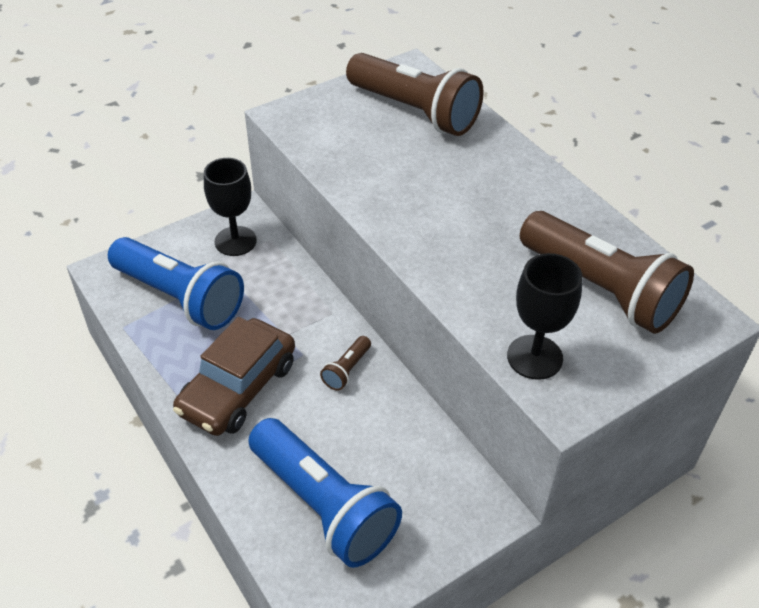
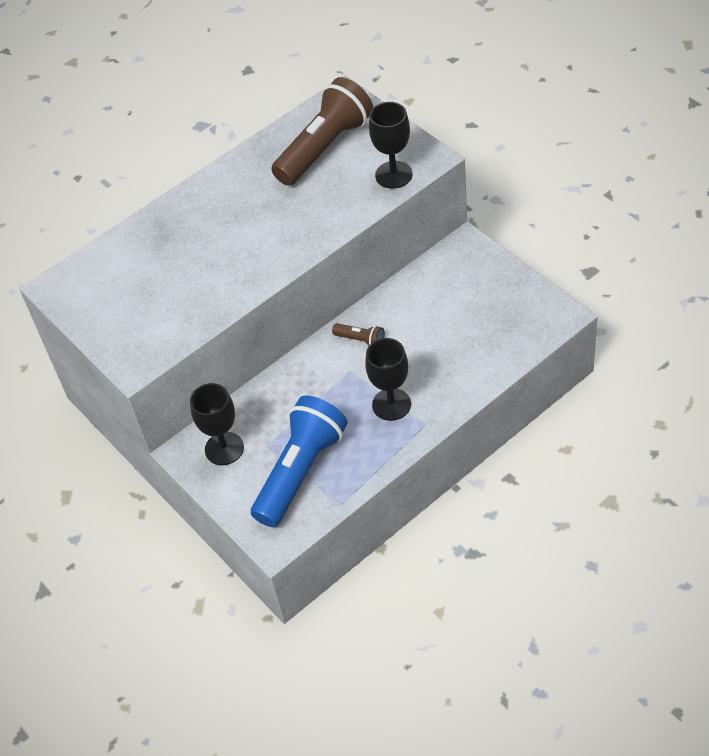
camera: 90 degrees left, 5 degrees up
(238, 388) = (391, 404): brown car -> black goblet
(323, 505) = (482, 331): blue flashlight -> none
(414, 111) = (124, 273): brown flashlight -> none

